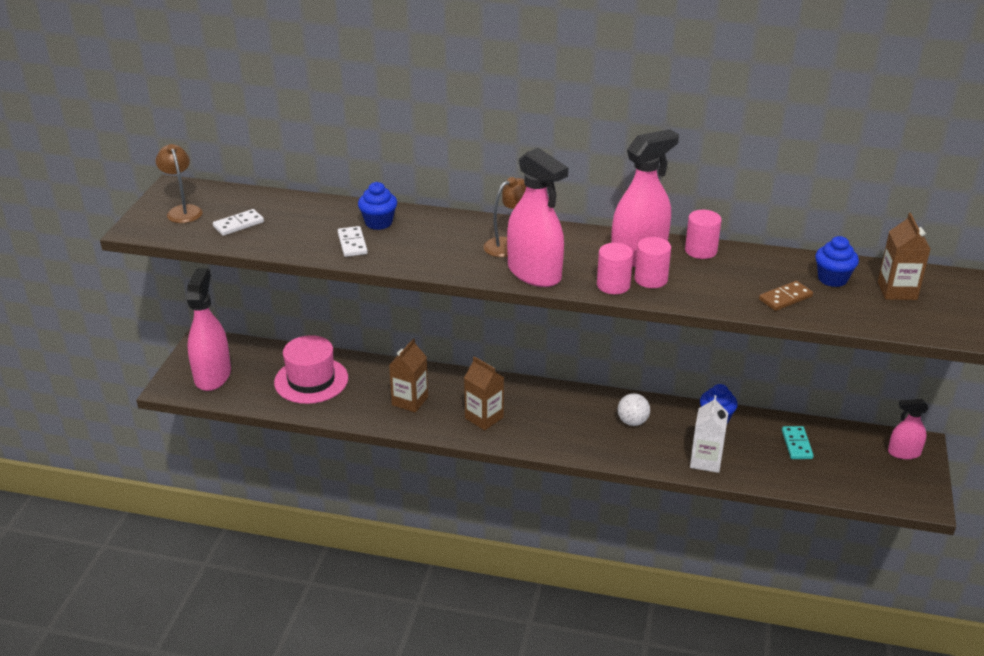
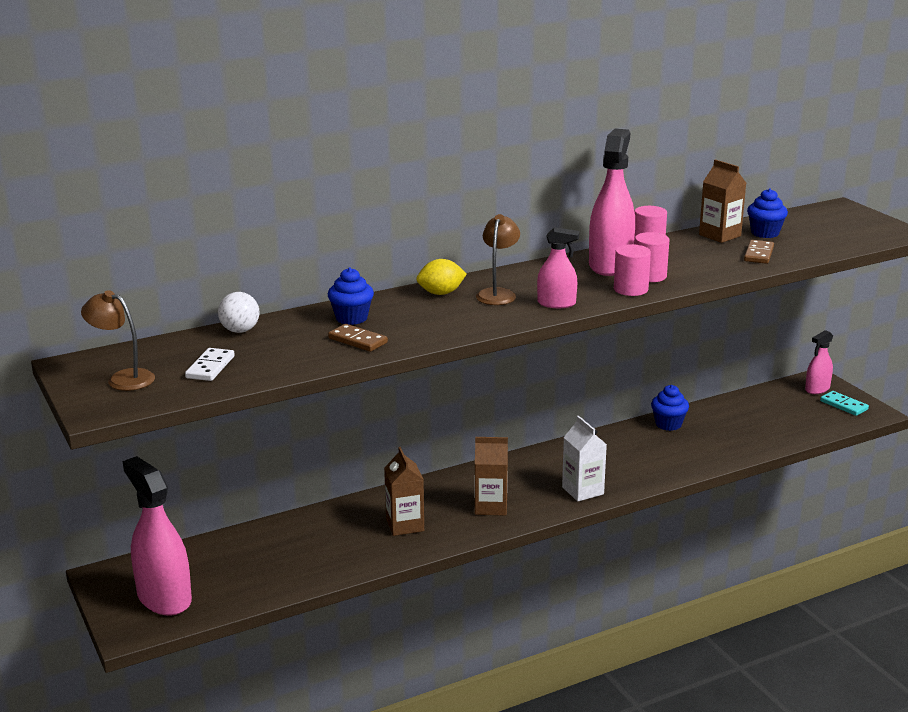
camera: 40 degrees left, 10 degrees down
(311, 380) = (281, 553): pink hat -> none
(352, 243) = (357, 340): white domino -> brown domino
(470, 227) = (441, 293): none -> yellow lemon
(534, 273) = (556, 303): pink spray bottle -> pink spray bottle, size x0.55
(632, 422) = (612, 454): white ball -> white ball (240, 330)
(706, 461) = (704, 454): white carton -> white carton (582, 490)
(796, 444) = (746, 415): turquoise domino -> turquoise domino (843, 405)
(897, 291) = (815, 226): brown carton -> brown carton (720, 235)

